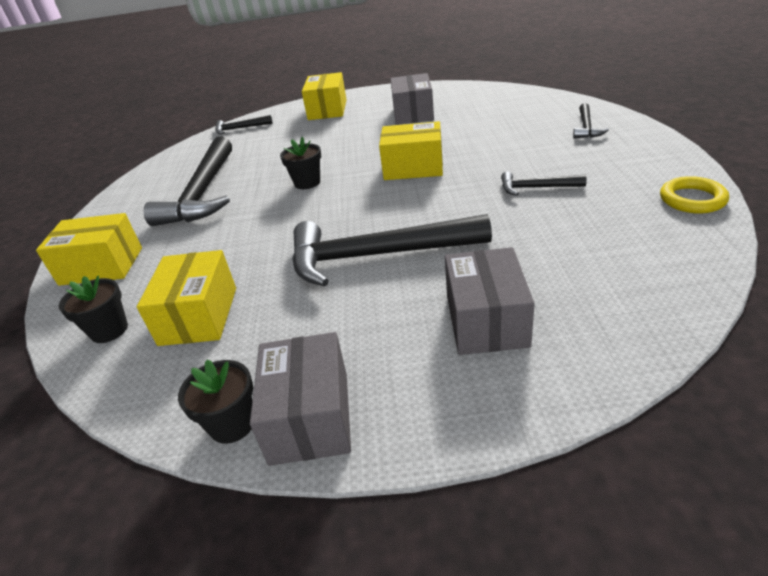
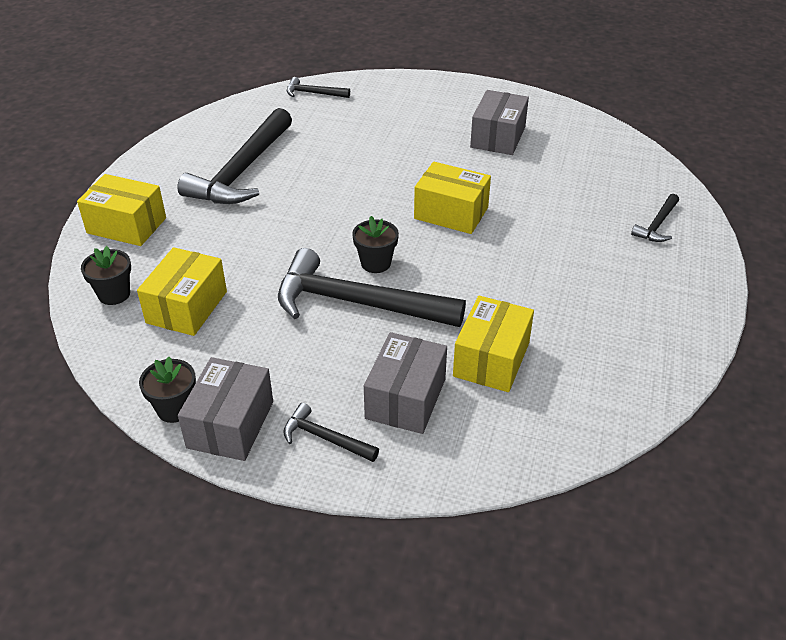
camera: 15 degrees right, 5 degrees up
(307, 182) = (342, 194): black flower pot -> black flower pot (376, 263)
(327, 110) = (414, 98): yellow box -> yellow box (491, 359)
(536, 187) = (547, 282): black hammer -> black hammer (325, 438)
(692, 199) = (677, 351): yellow ring -> none

